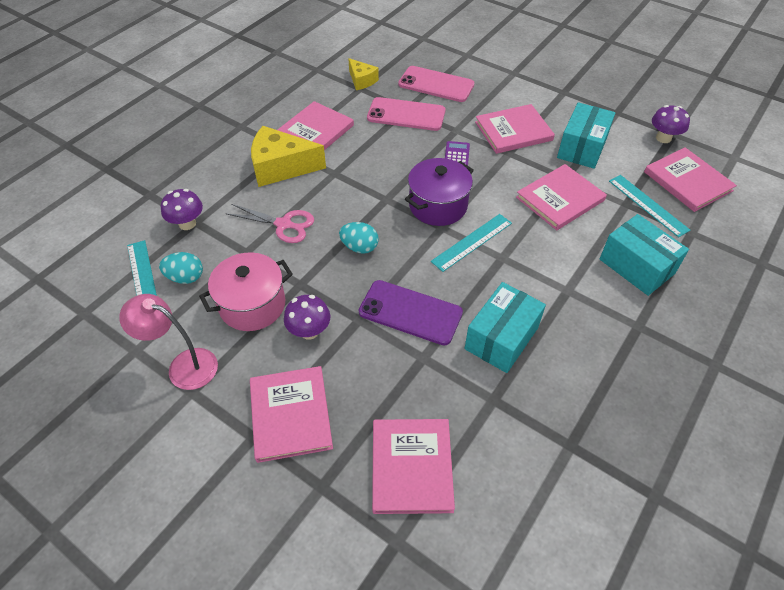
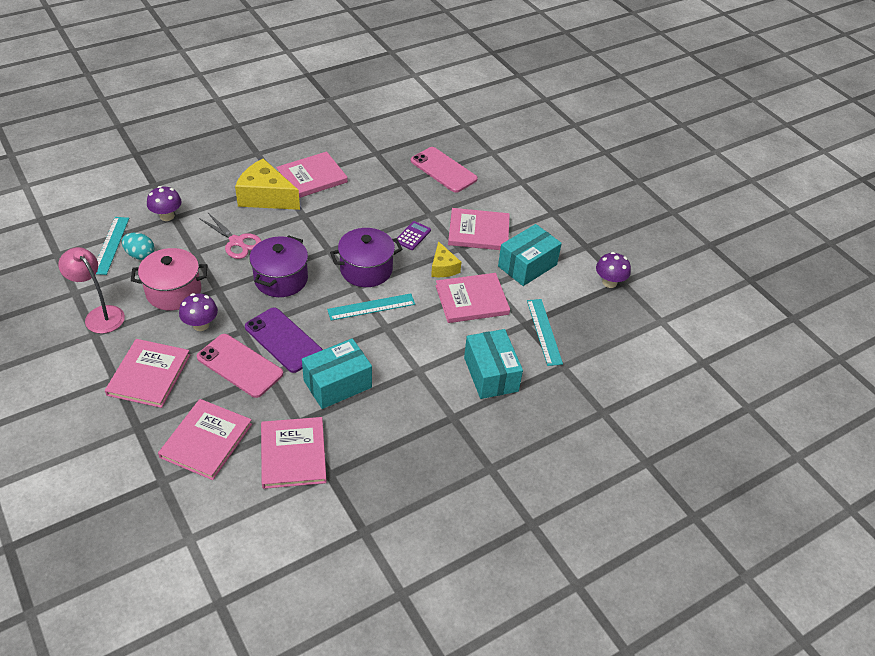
camera: 20 degrees right, 5 degrees down
(359, 247) = (281, 279): turquoise egg -> purple pot
(361, 80) = (382, 146): yellow cheese -> yellow cheese (443, 267)
(406, 114) = (397, 187): pink phone -> pink phone (240, 365)
(687, 181) = (597, 325): pink book -> pink book (293, 454)

